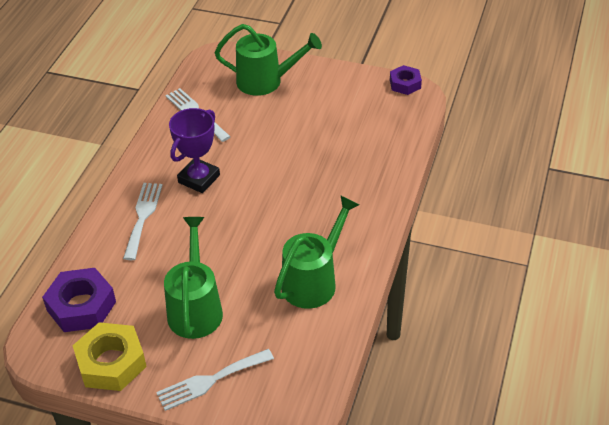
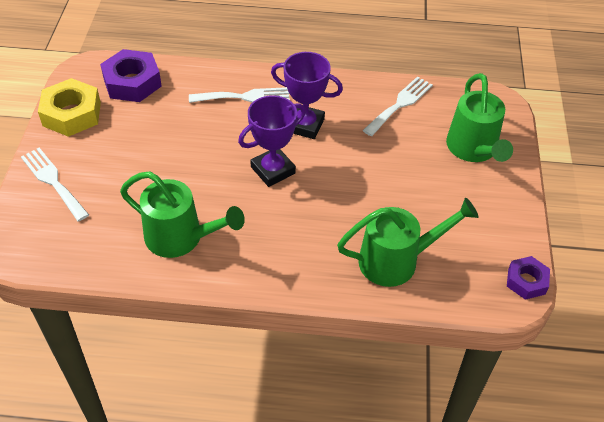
camera: 75 degrees right, 5 degrees up
(195, 307) = (137, 155): green watering can -> green watering can (397, 260)
(249, 208) = (273, 170): none -> purple trophy

